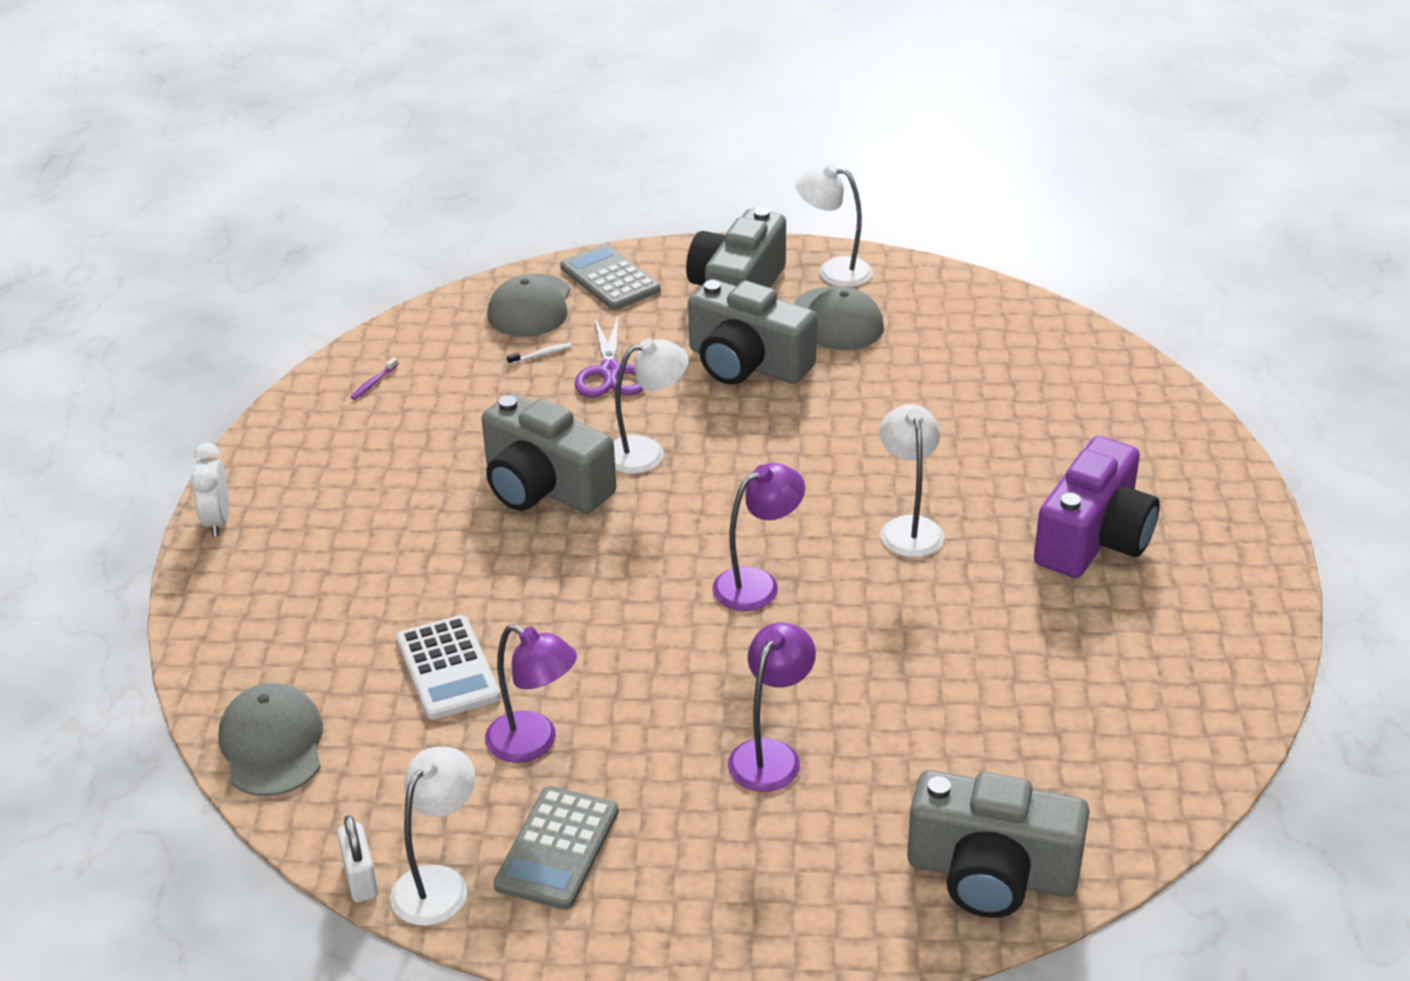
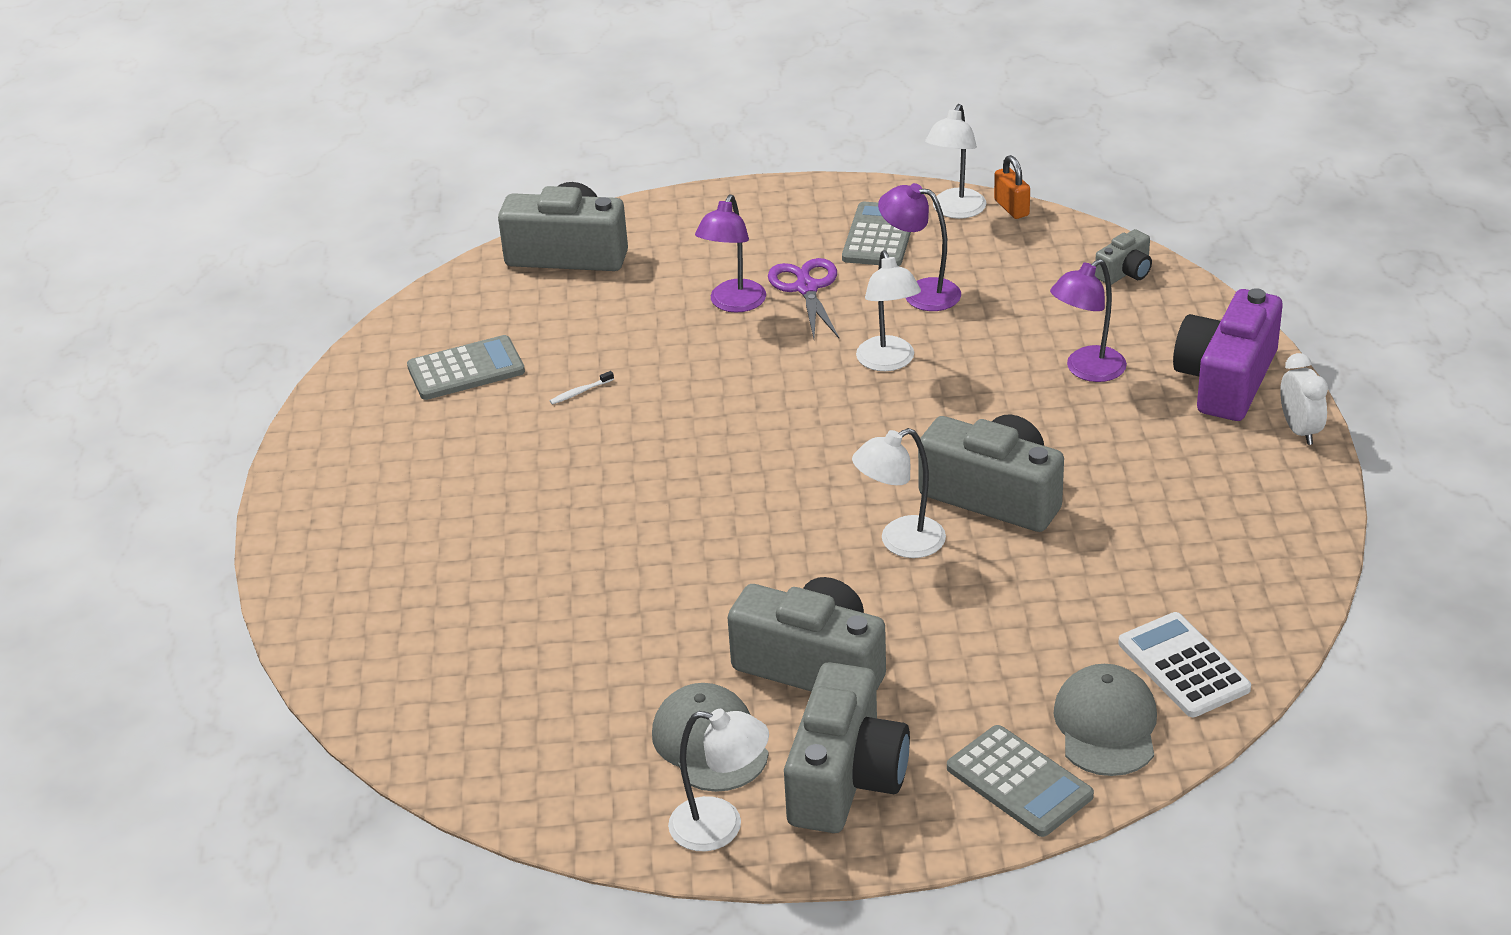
camera: 175 degrees right, 0 degrees up
(272, 744) = (1125, 272): grey cap -> grey camera
(360, 878) = (1011, 208): white padlock -> orange padlock
(374, 383) = (1239, 596): purple toothbrush -> none
(448, 668) = (1013, 334): white calculator -> white calculator (1183, 666)
(541, 354) = (1062, 653): white toothbrush -> white toothbrush (581, 392)
(610, 372) = (971, 637): purple scissors -> purple scissors (806, 288)
(757, 584) = (763, 425): purple lamp -> purple lamp (1087, 370)
(909, 527) = (623, 490): white lamp -> white lamp (888, 362)
(1094, 538) = (445, 497): purple camera -> purple camera (1226, 380)
(1102, 694) = (466, 369): none -> grey calculator

